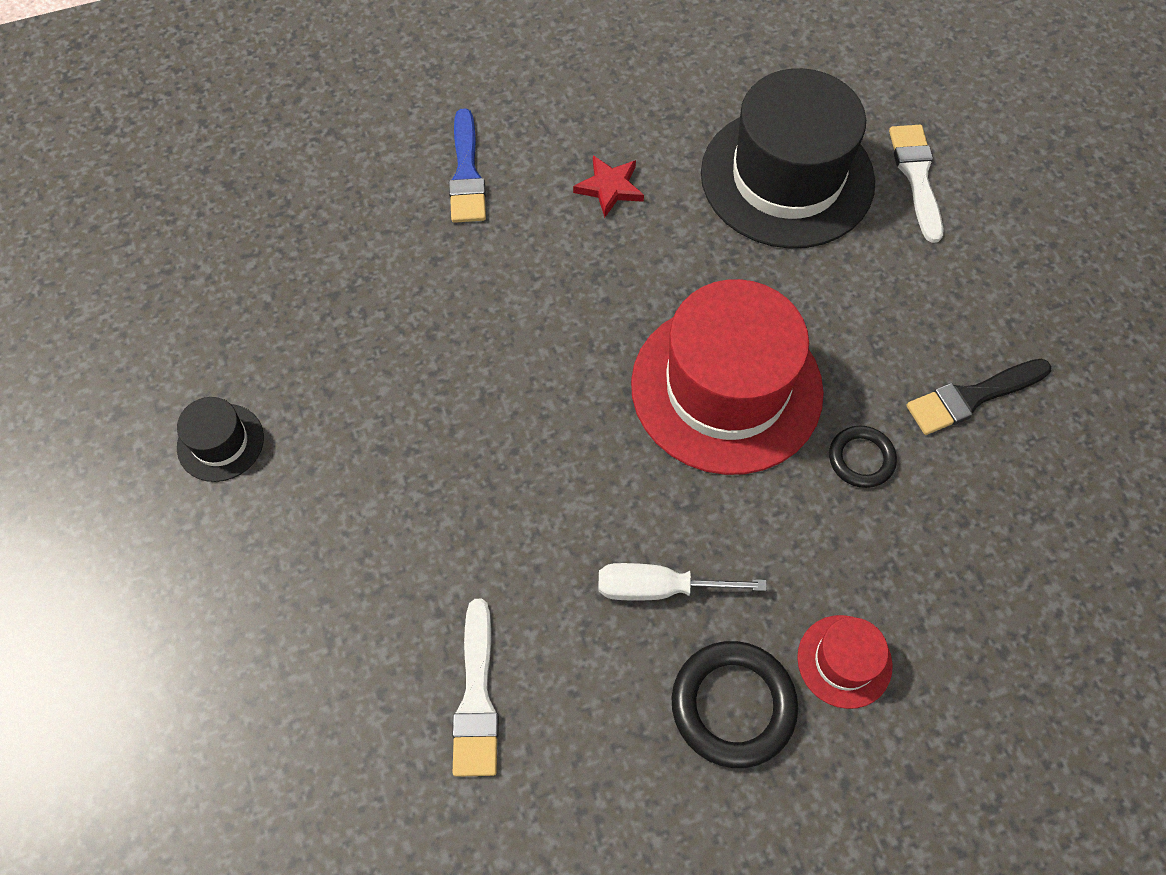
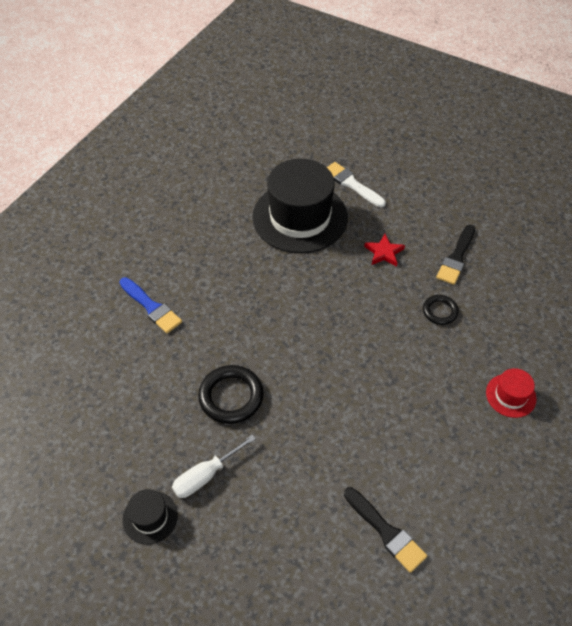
camera: 40 degrees left, 10 degrees down
(476, 697) = (386, 531): white brush -> black brush
(609, 188) = (226, 270): red star -> red star (384, 252)
(659, 588) = (414, 424): white screwdriver -> white screwdriver (206, 475)
(726, 388) = (360, 321): red hat -> none
(733, 705) = (488, 447): black ring -> black ring (231, 397)

